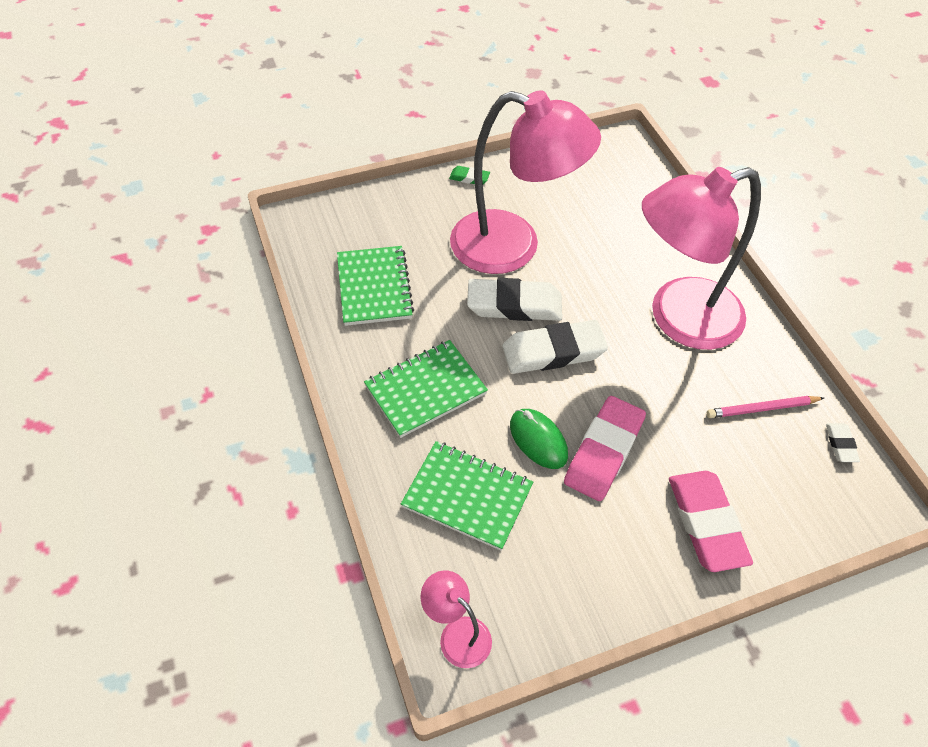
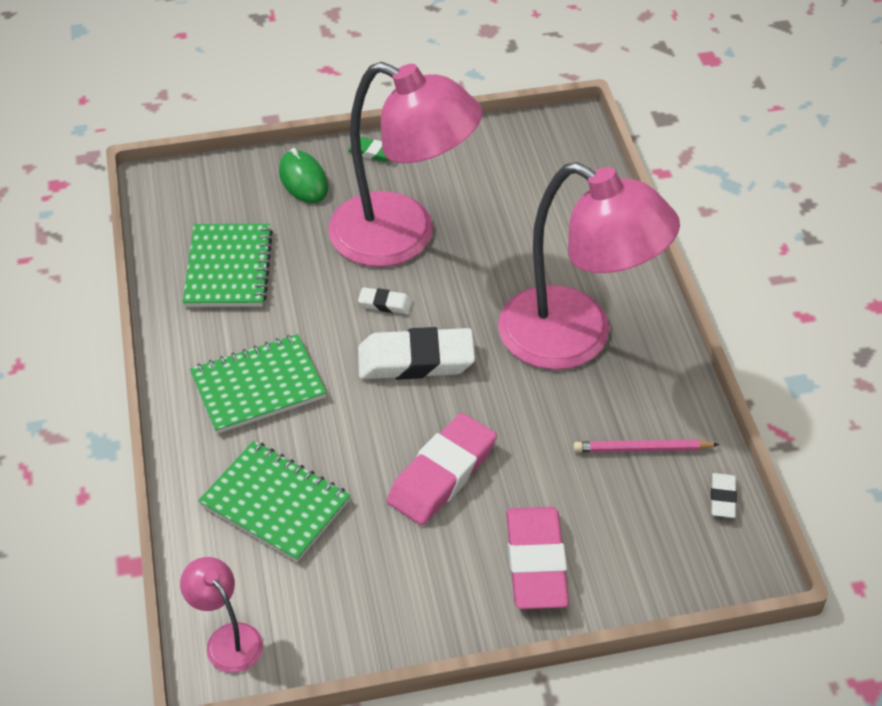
camera: 10 degrees right, 5 degrees down
(514, 305) = (385, 304): white eraser -> white eraser, size x0.46
(538, 440) = (371, 454): green mouse -> green mouse (303, 180)
(679, 319) = (575, 339): pink lamp -> pink lamp turned 135 degrees counterclockwise

